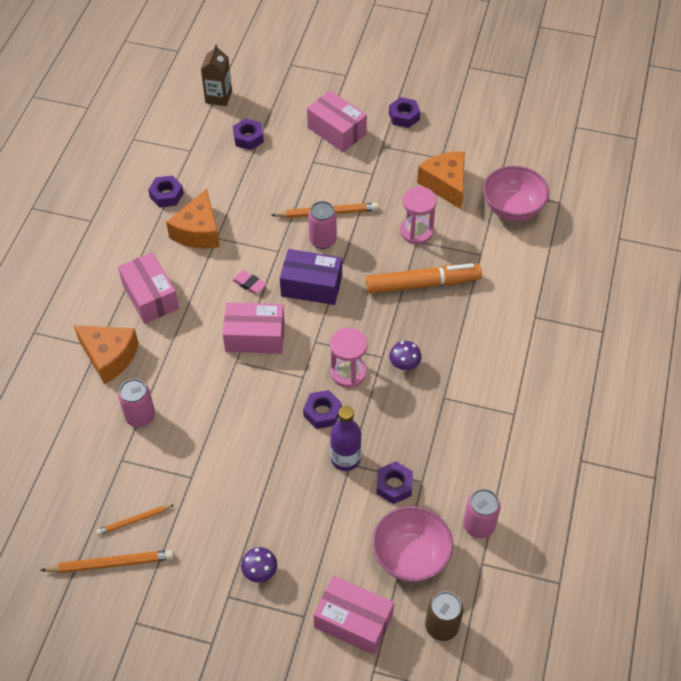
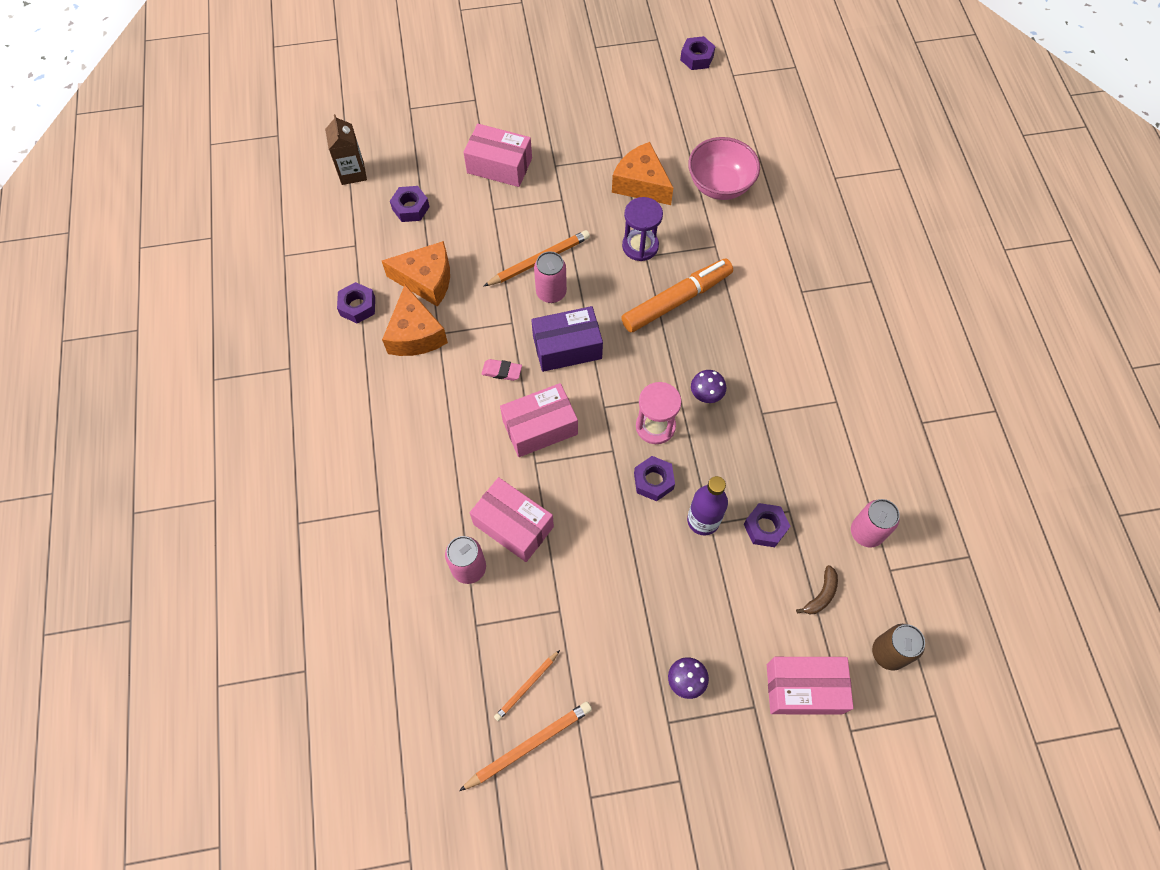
camera: 25 degrees left, 10 degrees up
(109, 357) = (398, 515): orange cheese -> orange cheese (426, 280)
(150, 296) = (404, 428): pink box -> pink box (513, 525)
(404, 116) = (559, 124): purple nut -> purple nut (697, 58)
(410, 556) = (821, 595): pink bowl -> brown banana
(416, 231) = (640, 246): pink hourglass -> purple hourglass

